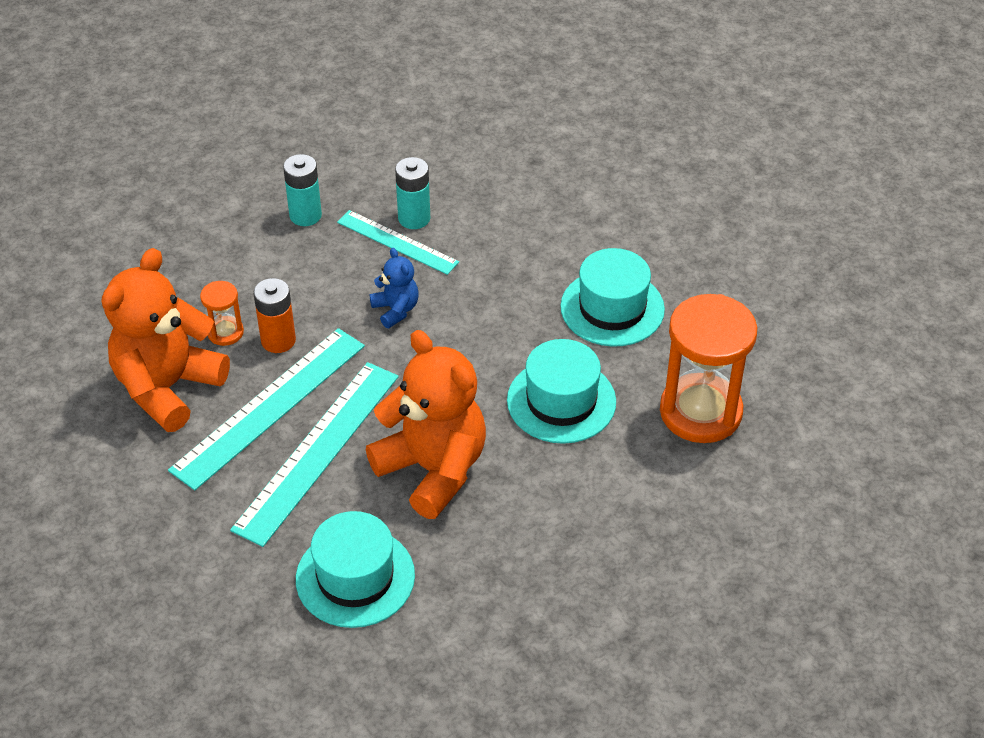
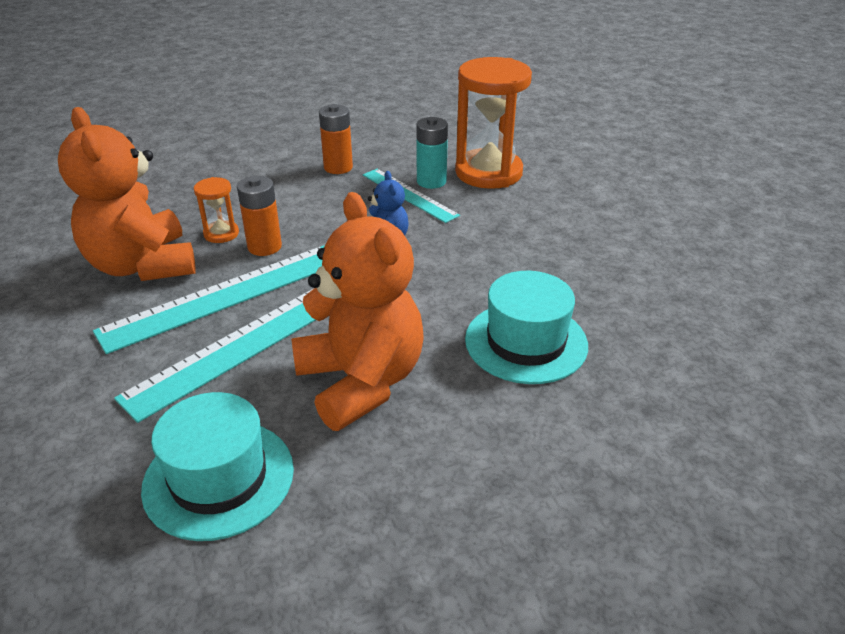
camera: 15 degrees right, 10 degrees down
(168, 387) = (142, 265): orange teddy bear -> orange teddy bear turned 75 degrees counterclockwise
(305, 215) = (338, 167): turquoise battery -> orange battery
(612, 308) = (602, 272): turquoise hat -> none
(700, 412) = (686, 380): orange hourglass -> orange hourglass (488, 173)

